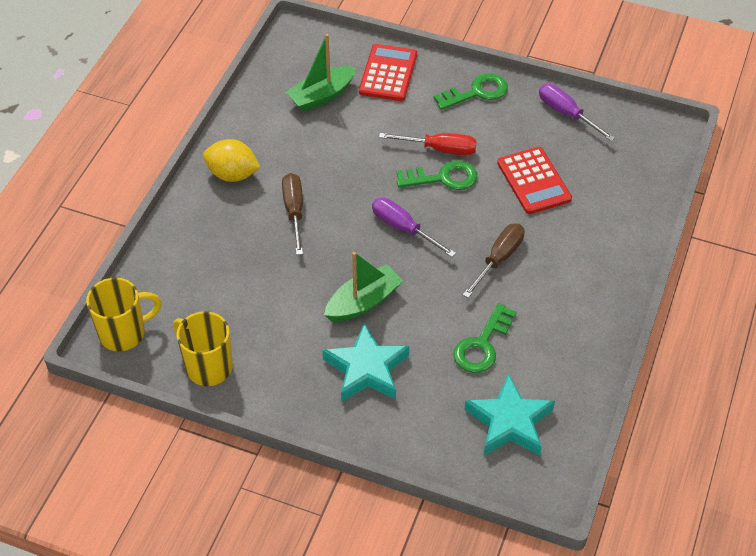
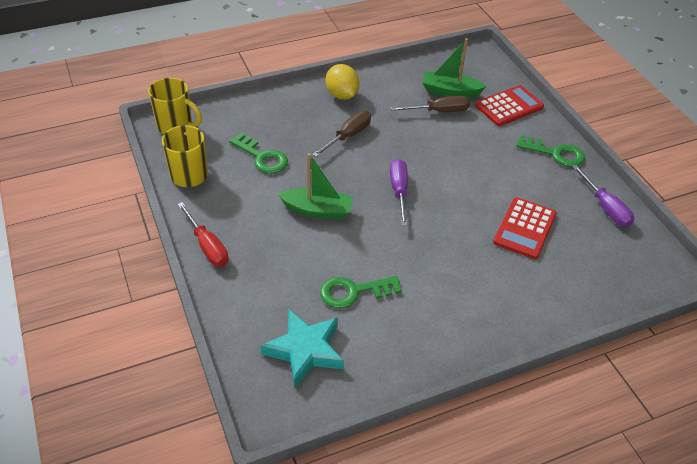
camera: 45 degrees right, 5 degrees down
(366, 369) = (266, 246): turquoise star -> none
(439, 149) = (485, 166): red screwdriver -> red screwdriver (207, 246)
(443, 178) = (464, 183): green key -> green key (262, 157)
(499, 259) = (436, 253): brown screwdriver -> brown screwdriver (439, 111)
(566, 114) = (605, 208): purple screwdriver -> purple screwdriver turned 150 degrees clockwise

